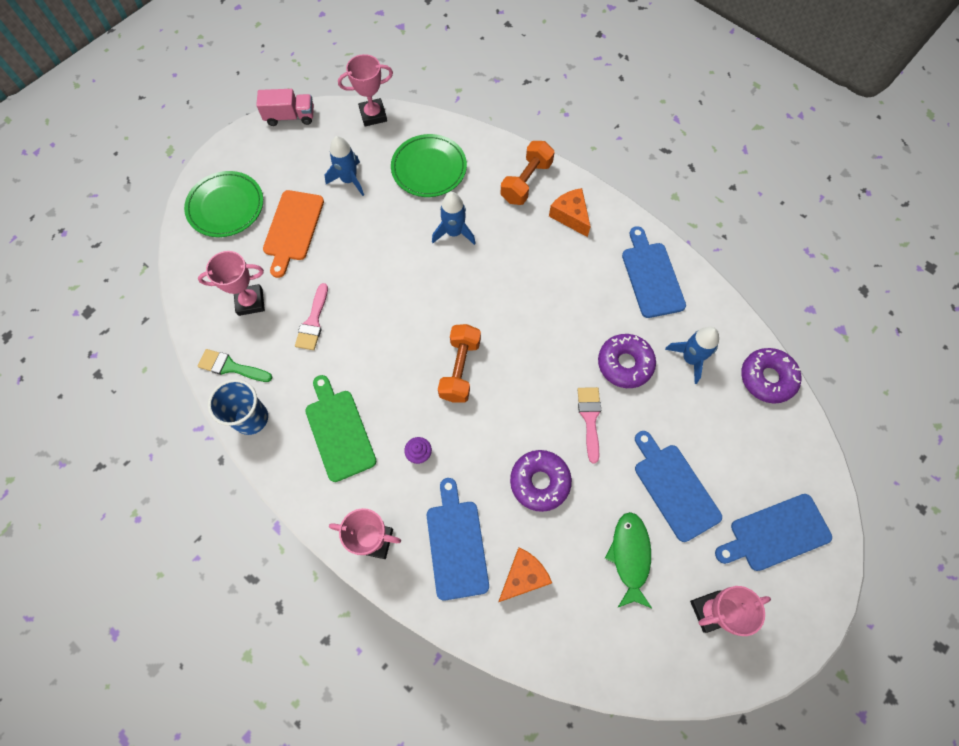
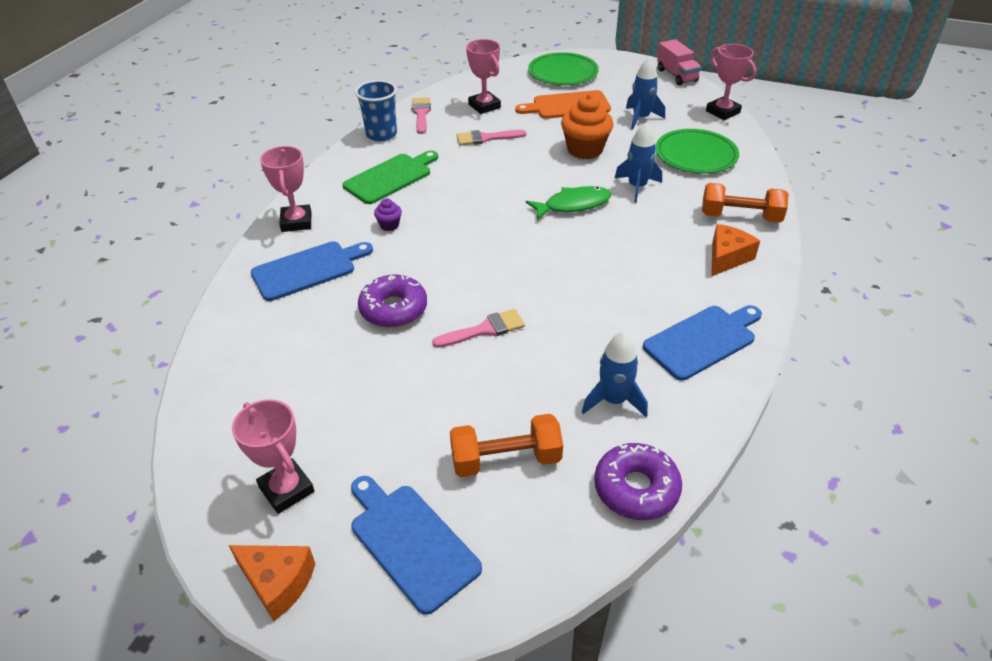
camera: 70 degrees right, 25 degrees down
(231, 367) = (421, 114): green brush -> pink brush
(377, 247) = (585, 150): none -> orange cupcake
(460, 369) = (489, 227): orange dumbbell -> orange dumbbell (506, 459)
(523, 576) = (288, 321): orange cheese -> orange cheese (277, 583)
(625, 364) = (569, 343): purple donut -> none
(630, 556) = (334, 399): green fish -> green fish (573, 205)
(674, 488) = (432, 421): blue cutting board -> none

